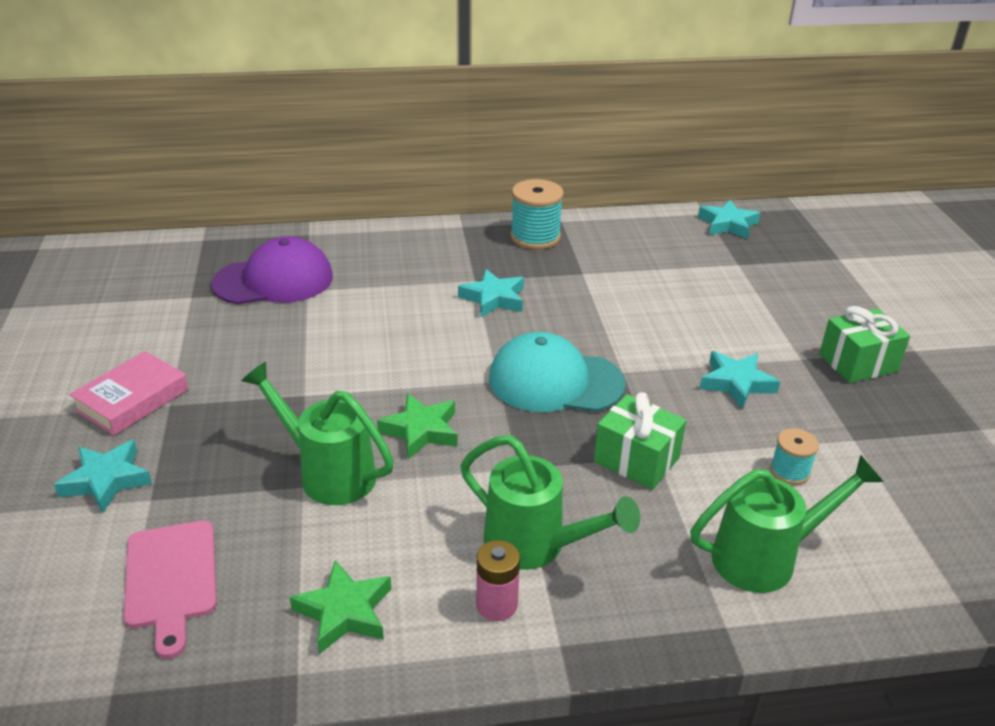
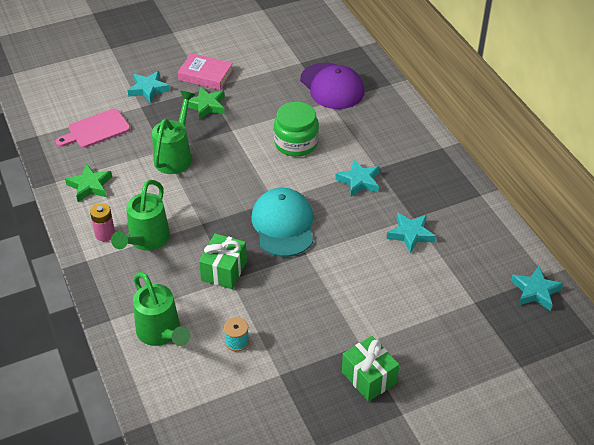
camera: 75 degrees right, 10 degrees up
(380, 336) = (296, 143): none -> green jar
(421, 430) = (218, 180): green star -> green star (206, 106)
(535, 237) = (448, 185): turquoise spool -> none
(736, 383) = (316, 311): turquoise star -> turquoise star (410, 234)

